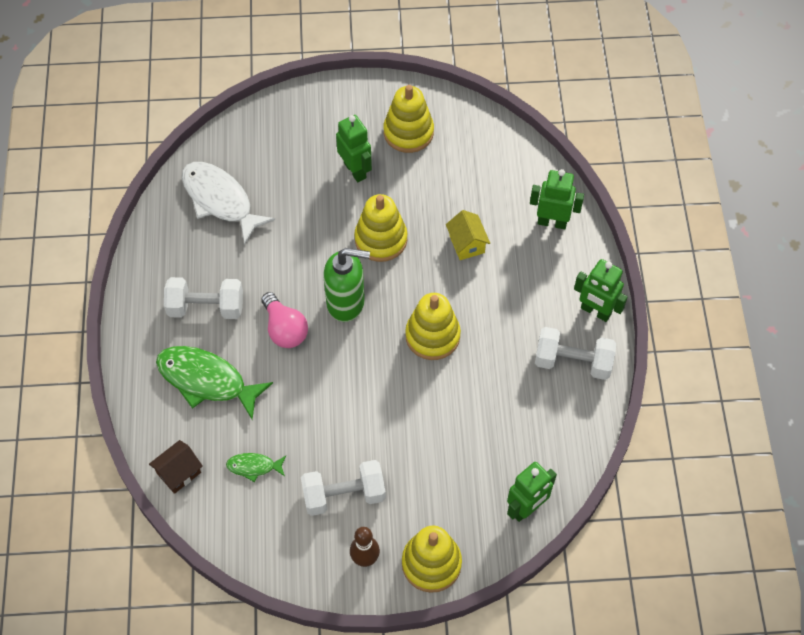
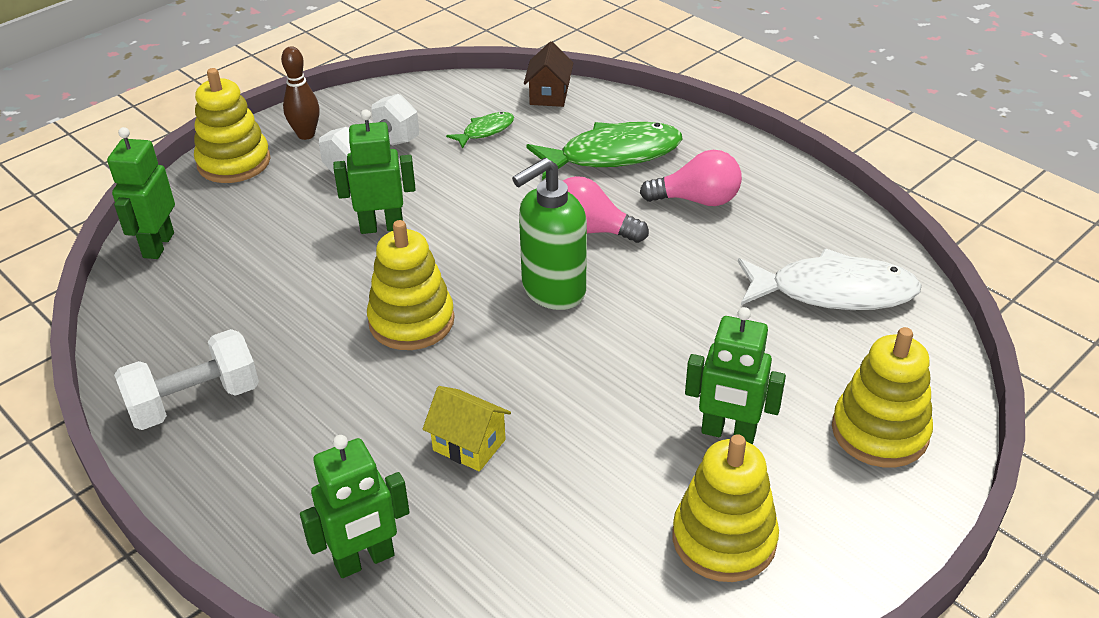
camera: 140 degrees right, 20 degrees down
(206, 307) = (697, 200): white dumbbell -> pink light bulb
(381, 239) = (591, 376): yellow stacking toy -> yellow stacking toy (879, 432)
(595, 311) = (201, 480): green robot -> green robot (381, 227)

